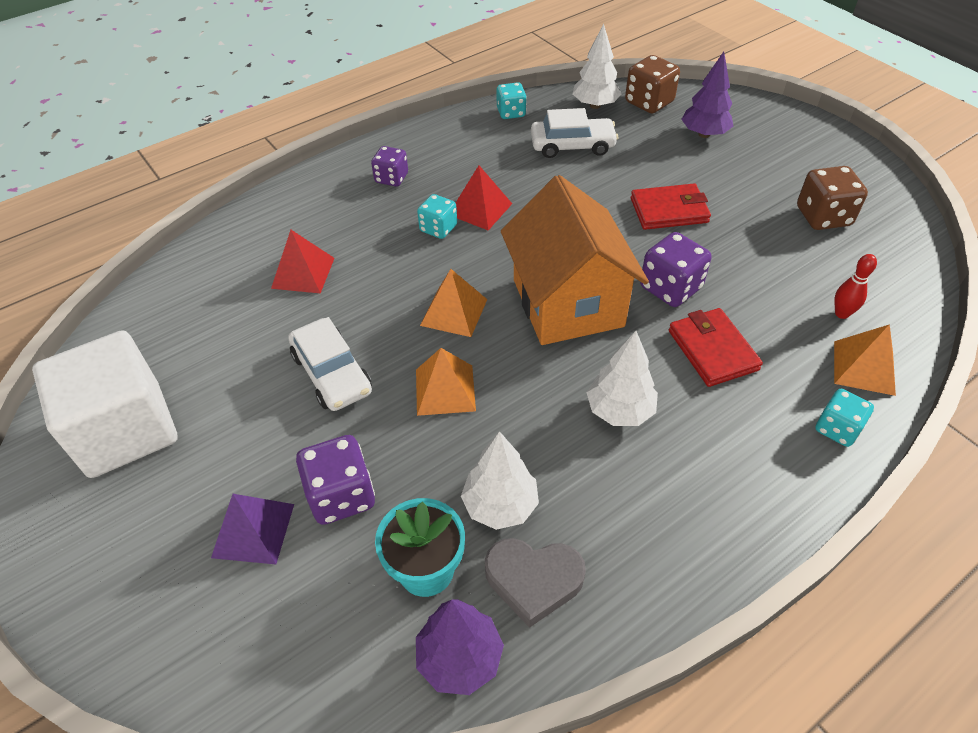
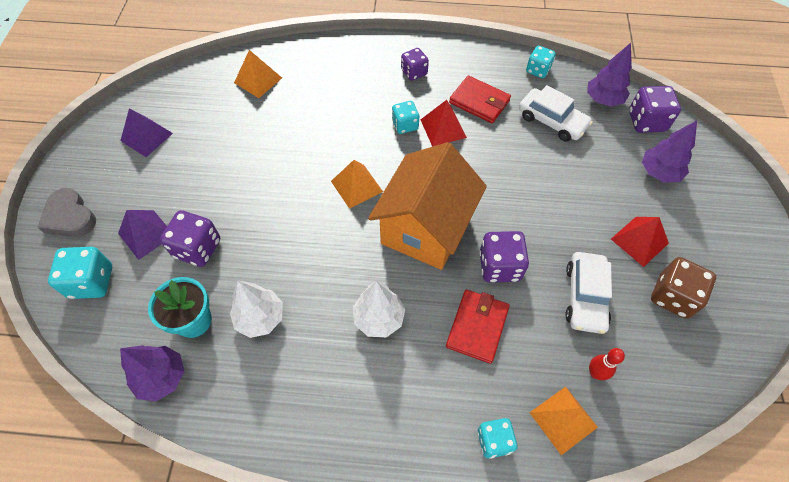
camera: 40 degrees right, 10 degrees up
(125, 430) = (146, 137): white cube -> purple pyramid
(238, 637) = (92, 282): none -> turquoise dice
(303, 273) = (306, 104): red pyramid -> red pyramid (639, 241)
(332, 373) = (260, 176): white car -> white car (585, 297)
(445, 390) = (303, 230): orange pyramid -> orange pyramid (258, 80)
(533, 580) = (233, 371): grey heart -> grey heart (70, 217)
(595, 105) = (603, 100): white tree -> purple tree
(649, 102) = (646, 121): brown dice -> purple dice
(669, 210) = (563, 212): red wallet -> red wallet (479, 102)

